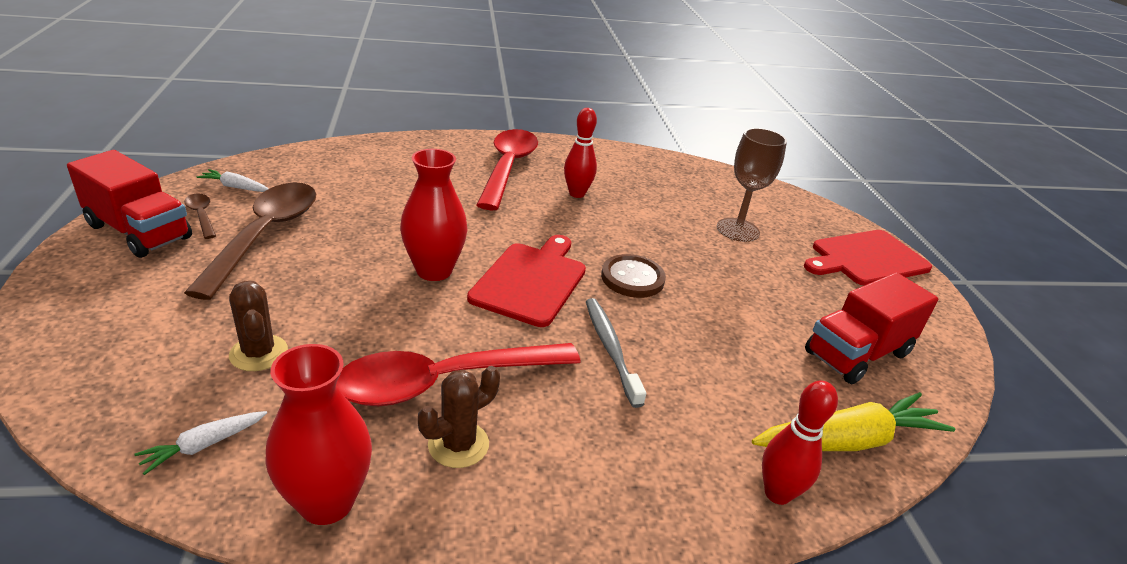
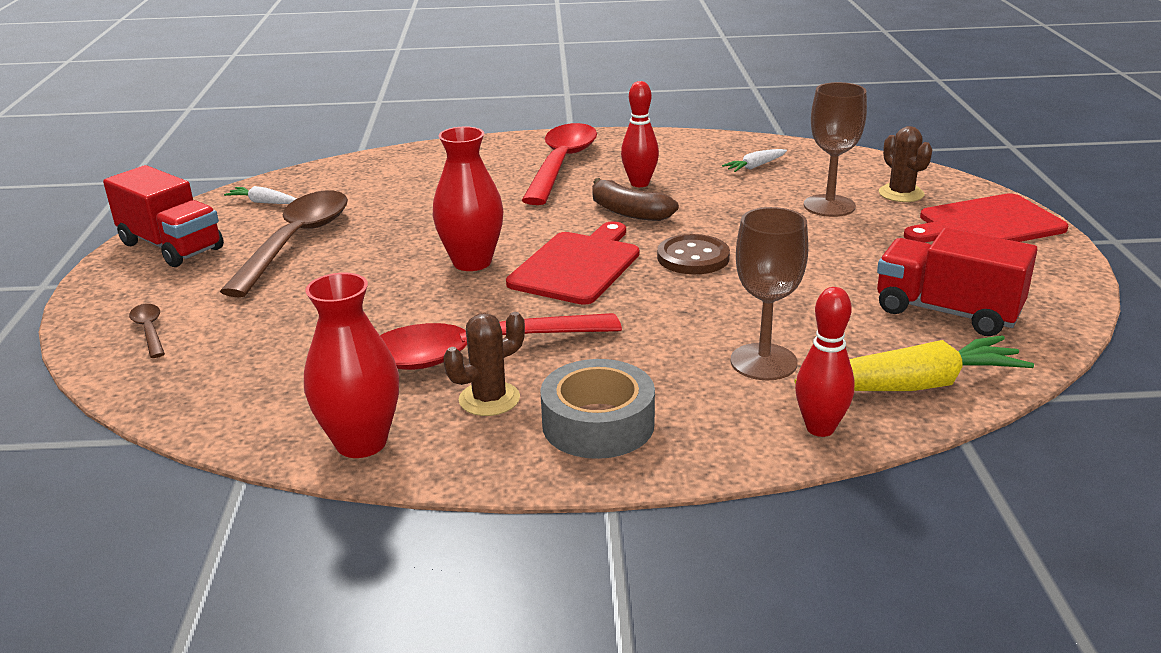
camera: 10 degrees right, 5 degrees down
(201, 215) = (231, 229): brown spoon -> brown spoon (149, 330)
(203, 445) = (247, 406): white carrot -> white carrot (755, 166)
(259, 353) = (294, 337): brown cactus -> brown cactus (901, 193)
(568, 482) = (598, 424): none -> grey tape
(571, 224) = (628, 212): none -> brown banana
(610, 349) = (658, 320): grey toothbrush -> none
(712, 406) = (763, 362): none -> brown goblet
(857, 353) = (947, 312): red truck -> red truck turned 60 degrees clockwise

